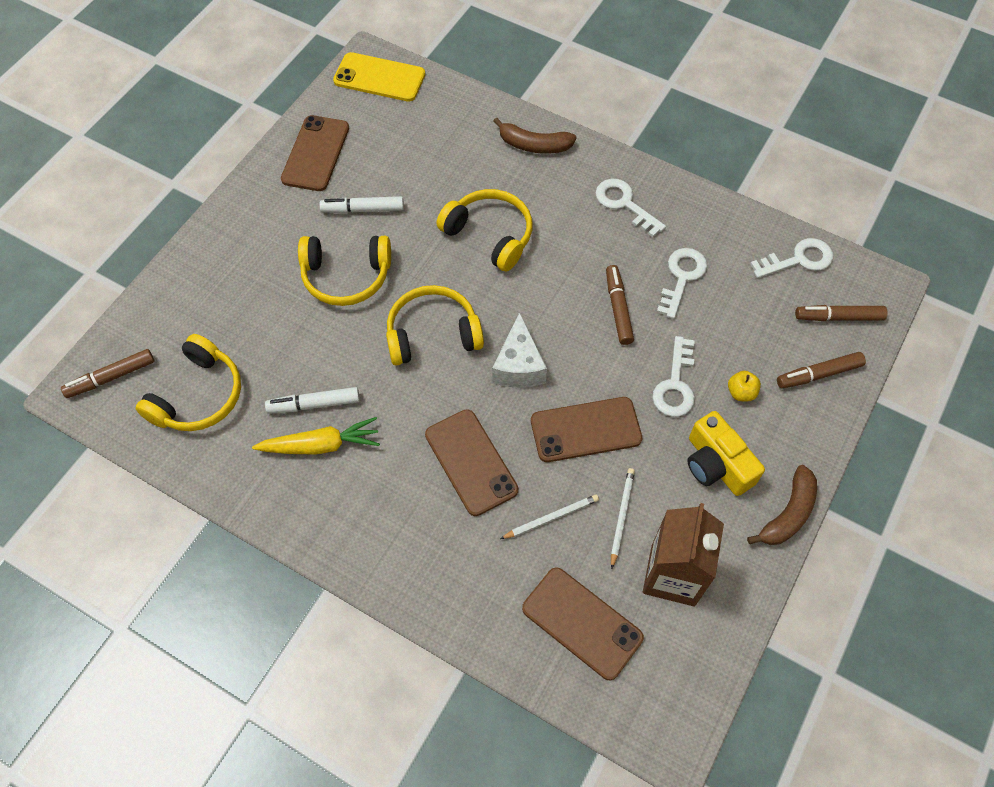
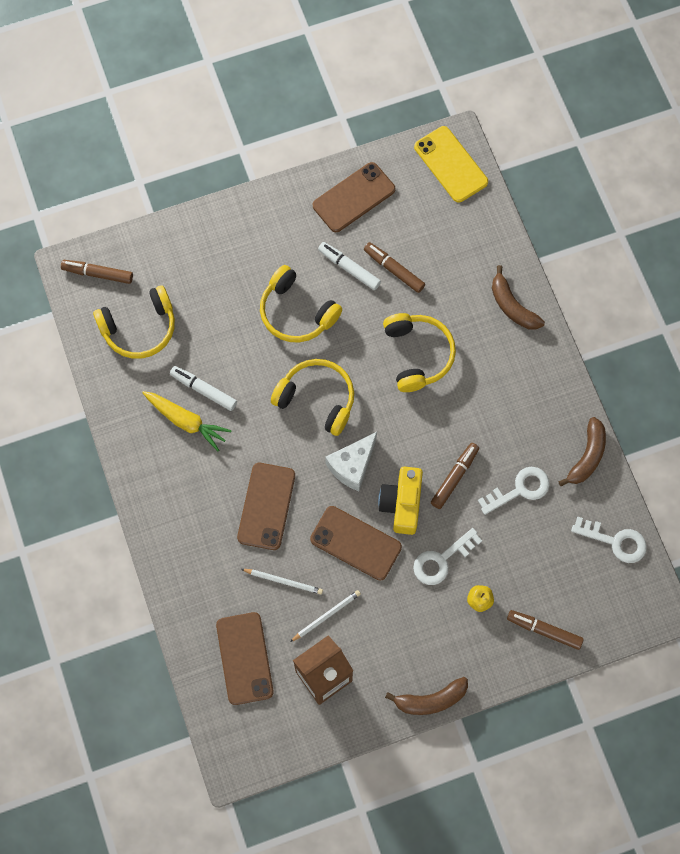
camera: 40 degrees right, 10 degrees up
(624, 204) = (533, 403): white key -> none
(708, 213) = (587, 456): none -> brown banana
(716, 464) = (417, 633): yellow camera -> yellow camera (402, 504)
(838, 317) = (599, 604): brown marker -> brown marker (394, 270)

